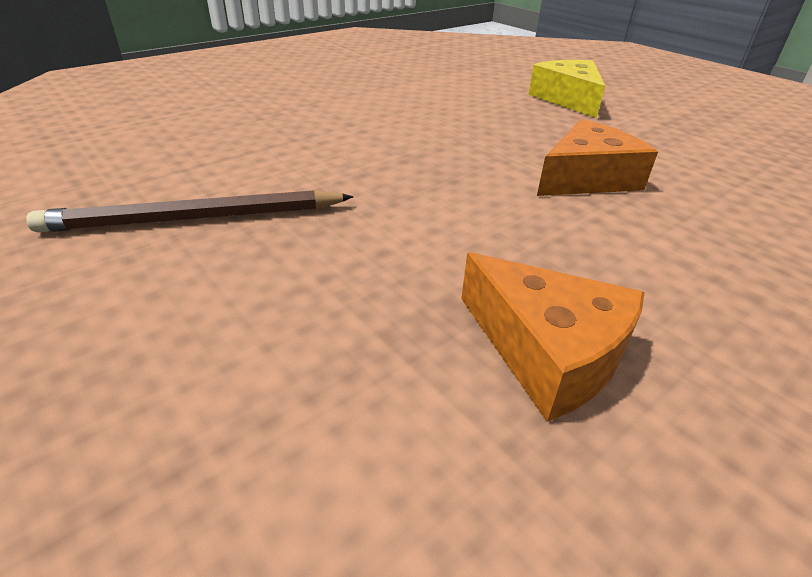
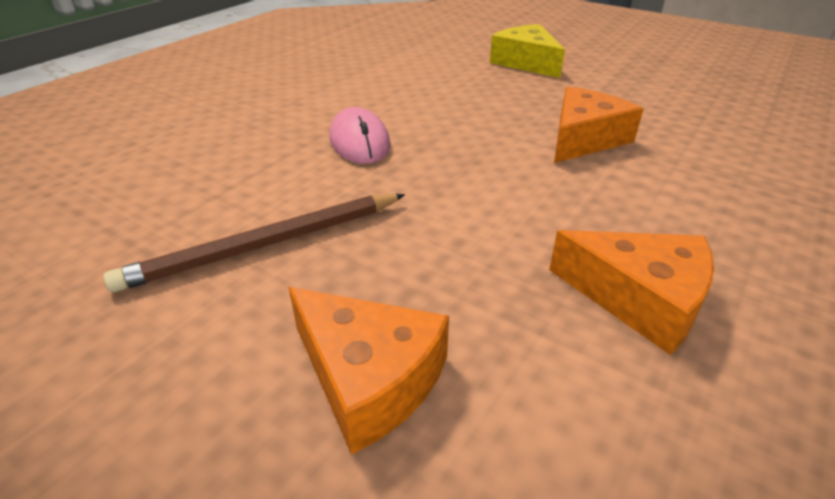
camera: 15 degrees left, 0 degrees up
(199, 361) = (369, 378): none -> orange cheese
(348, 144) = (359, 141): none -> pink mouse

